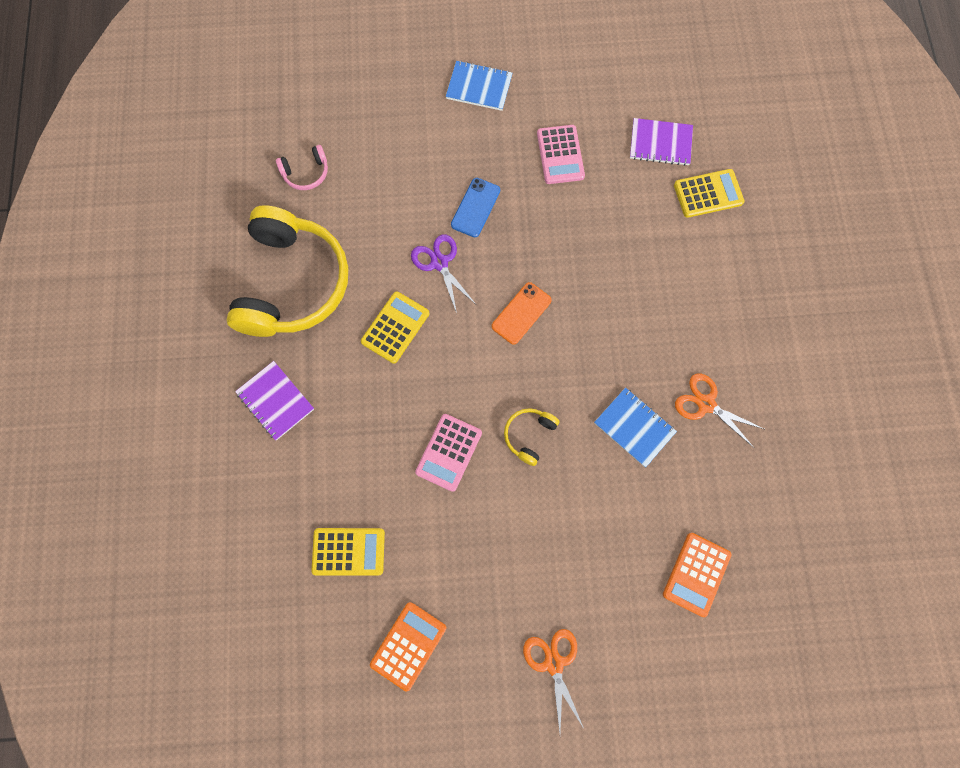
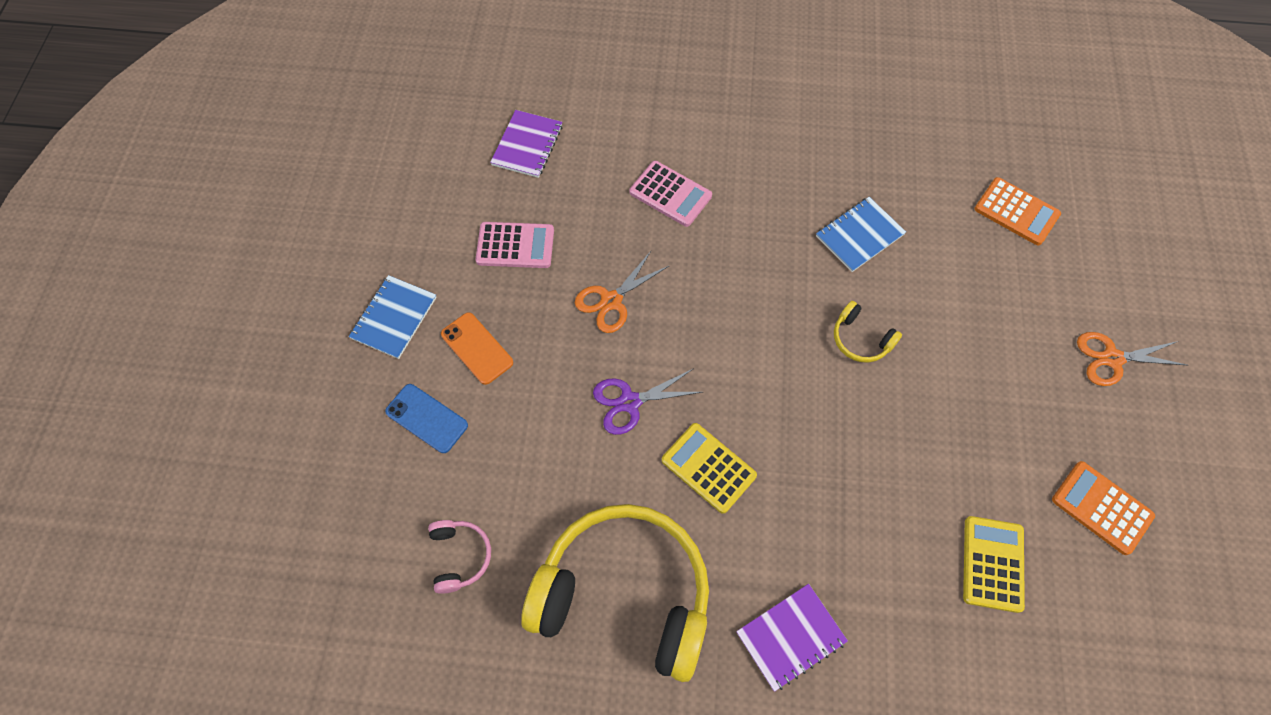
camera: 80 degrees left, 10 degrees down
(449, 452) = (875, 429): pink calculator -> pink calculator (670, 194)
(475, 207) = (563, 349): blue phone -> blue phone (427, 418)
(521, 313) = (711, 322): orange phone -> orange phone (477, 348)
(706, 404) = (839, 167): orange scissors -> orange scissors (611, 301)
(708, 194) = (600, 115): yellow calculator -> none

